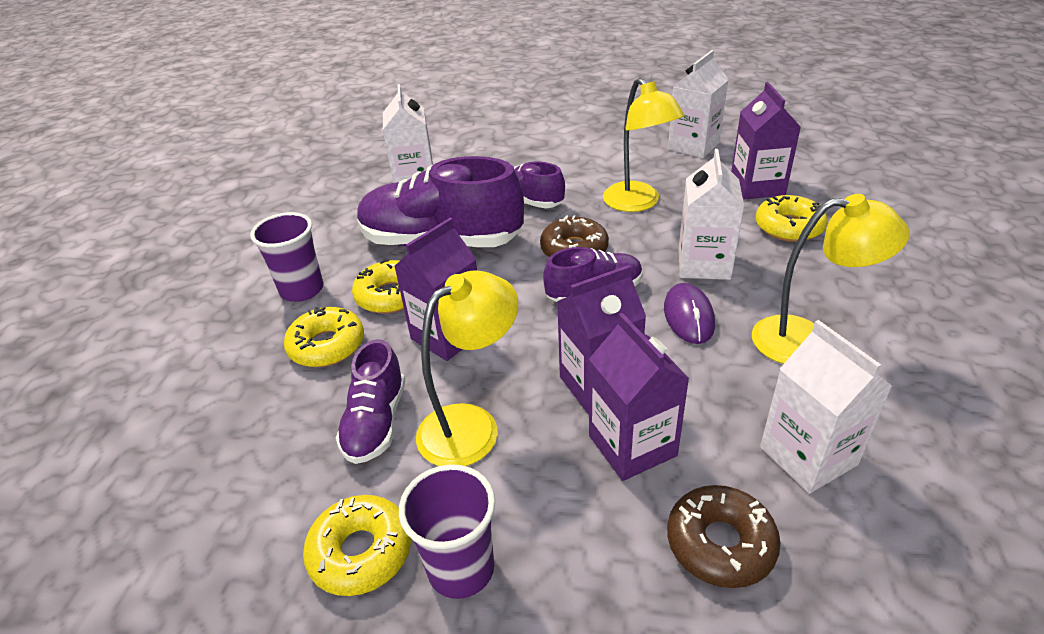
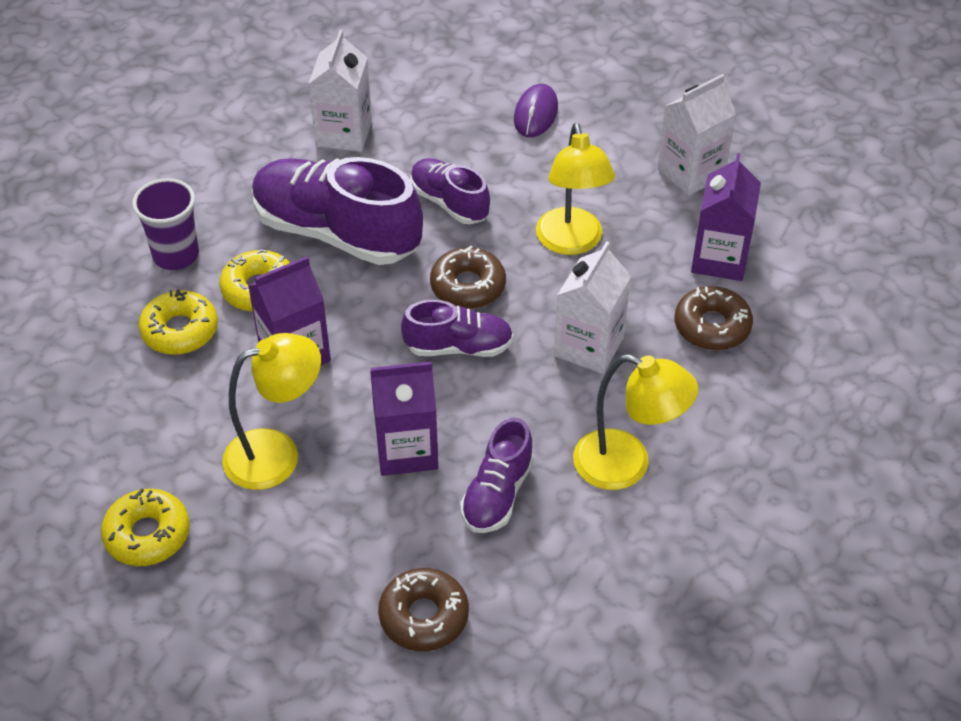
camera: 15 degrees right, 10 degrees up
(376, 422) = (197, 425): purple shoe -> purple shoe (497, 494)
(461, 568) = (217, 571): purple cup -> none
(632, 445) = (403, 515): purple carton -> none
(688, 316) = (533, 403): purple mouse -> purple mouse (536, 113)
(788, 227) = (712, 326): yellow donut -> brown donut
(808, 456) = (544, 571): white carton -> none

